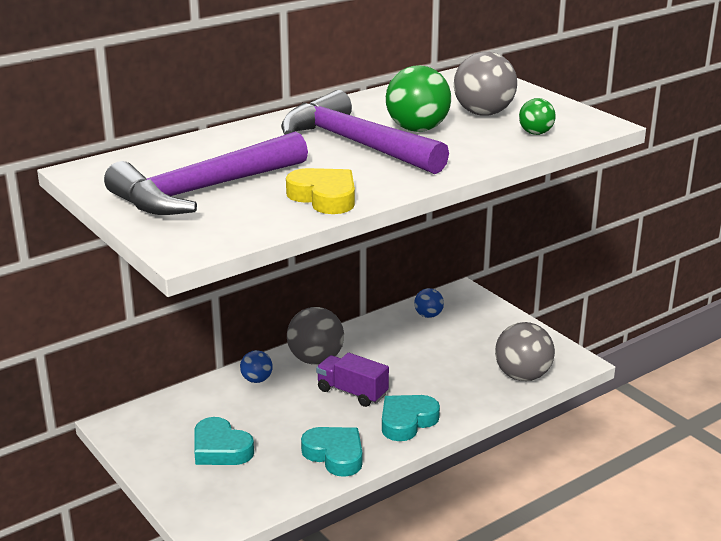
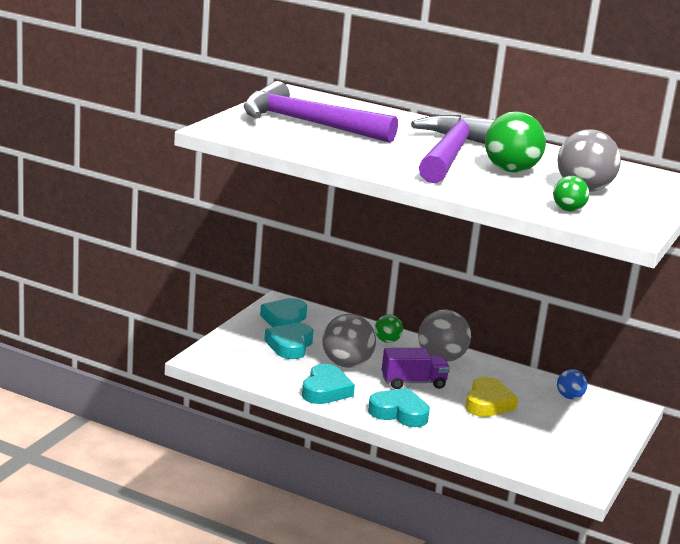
camera: 60 degrees right, 5 degrees down
(158, 434) = (285, 320): none -> turquoise heart
(257, 380) = (387, 341): blue ball -> green ball
(324, 197) = (340, 155): yellow heart -> yellow heart (488, 403)
(352, 392) = (413, 382): purple truck -> purple truck turned 75 degrees clockwise
(522, 376) = (527, 458): grey ball -> grey ball (346, 364)

